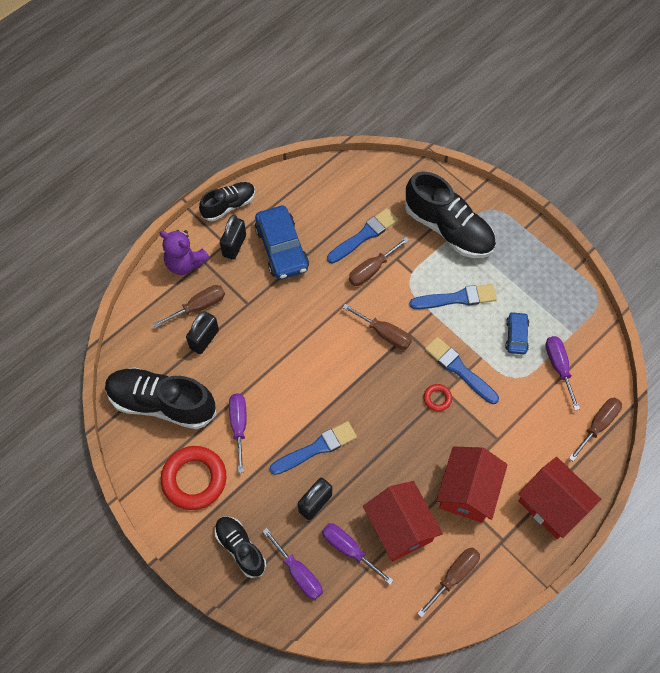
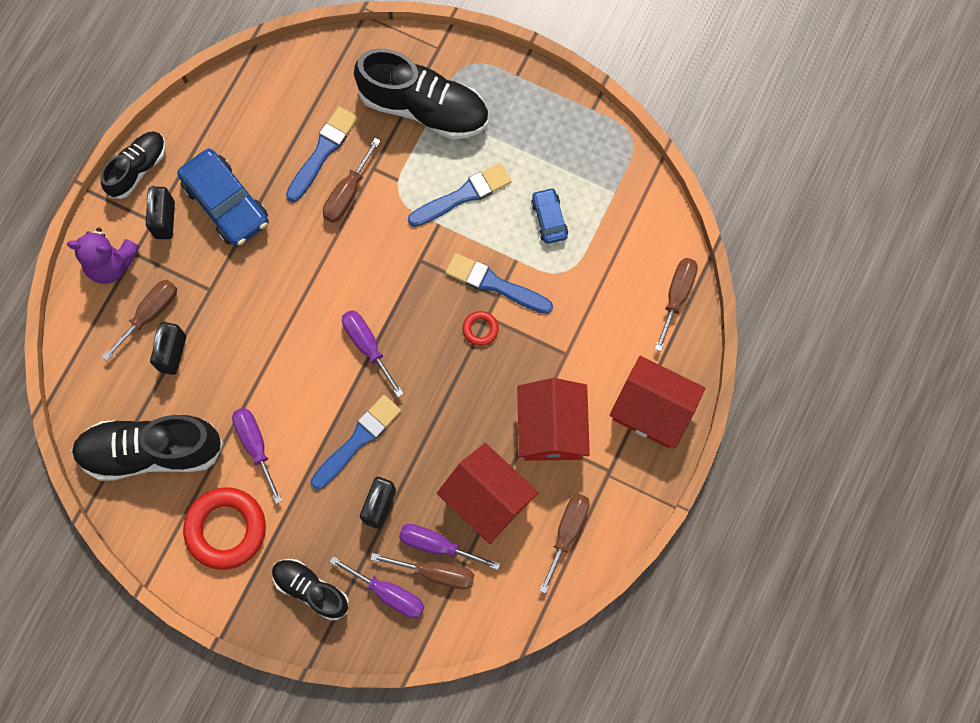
camera: 20 degrees left, 10 degrees up
(384, 333) = (390, 270): brown screwdriver -> brown screwdriver (436, 573)
(558, 367) = (610, 240): purple screwdriver -> purple screwdriver (367, 346)

